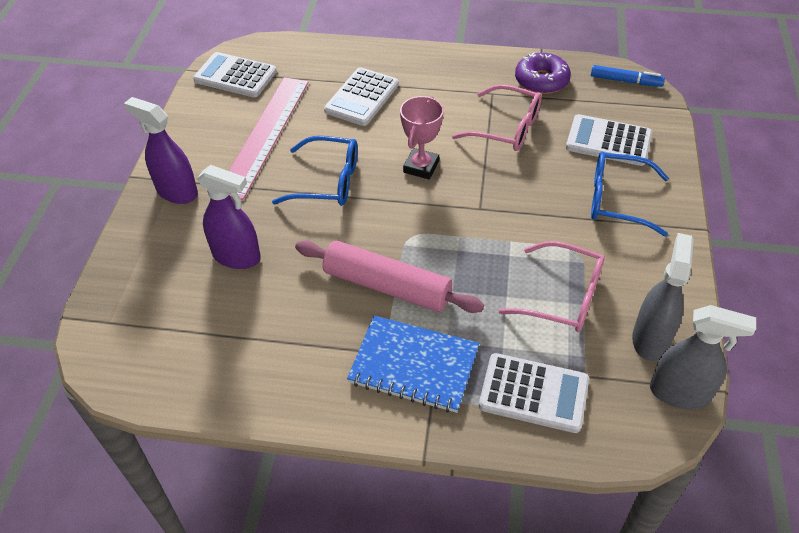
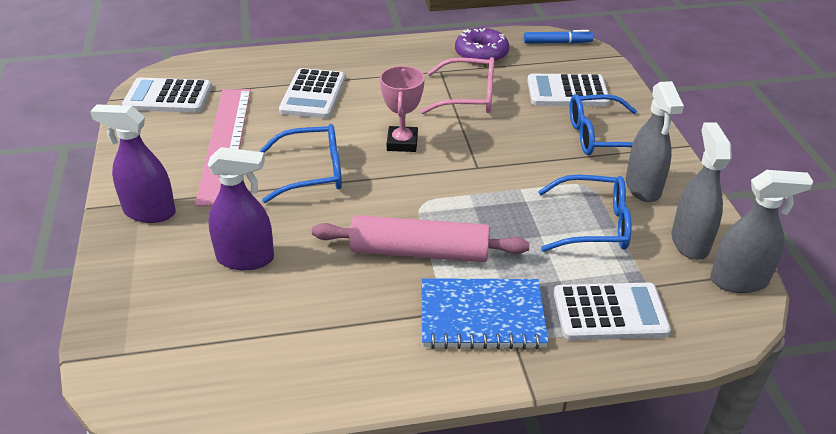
camera: 20 degrees left, 10 degrees down
(563, 297) = (593, 225): pink glasses -> blue glasses
(633, 267) = (643, 188): none -> grey spray bottle

